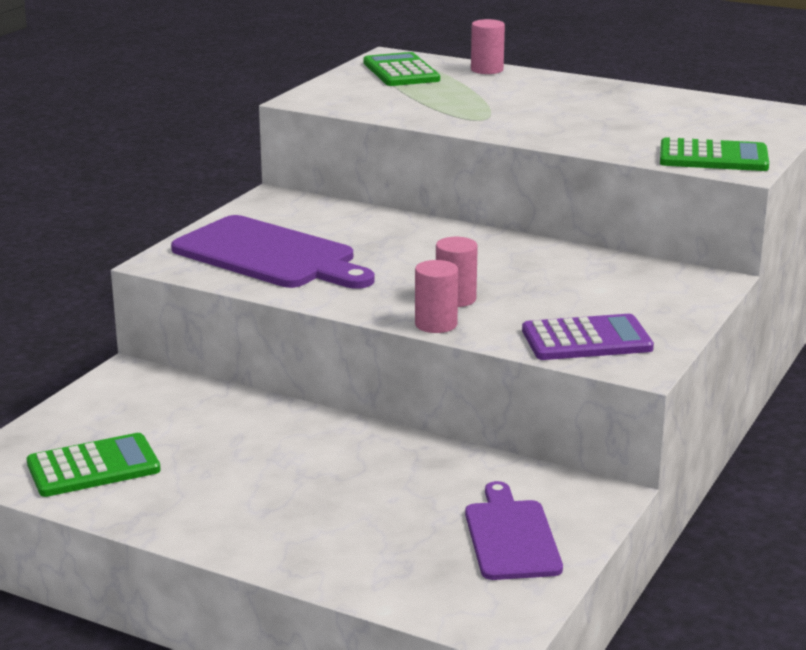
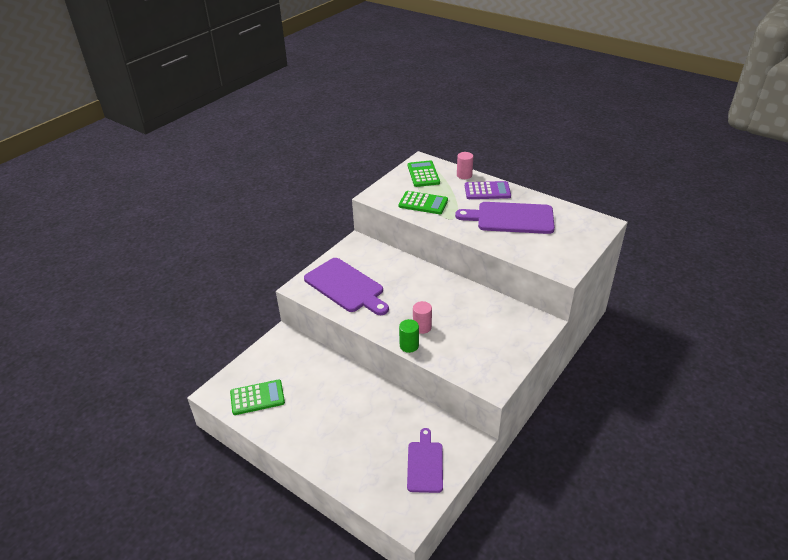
camera: 10 degrees right, 15 degrees up
(436, 324) = (409, 345): pink cylinder -> green cylinder
(586, 340) = (474, 364): purple calculator -> purple calculator (487, 191)
(604, 114) = (511, 218): none -> purple cutting board
(713, 157) = (554, 260): green calculator -> green calculator (423, 203)

